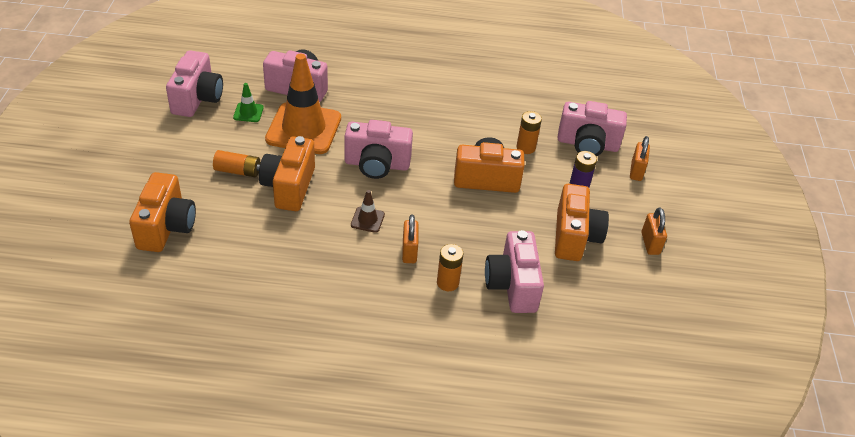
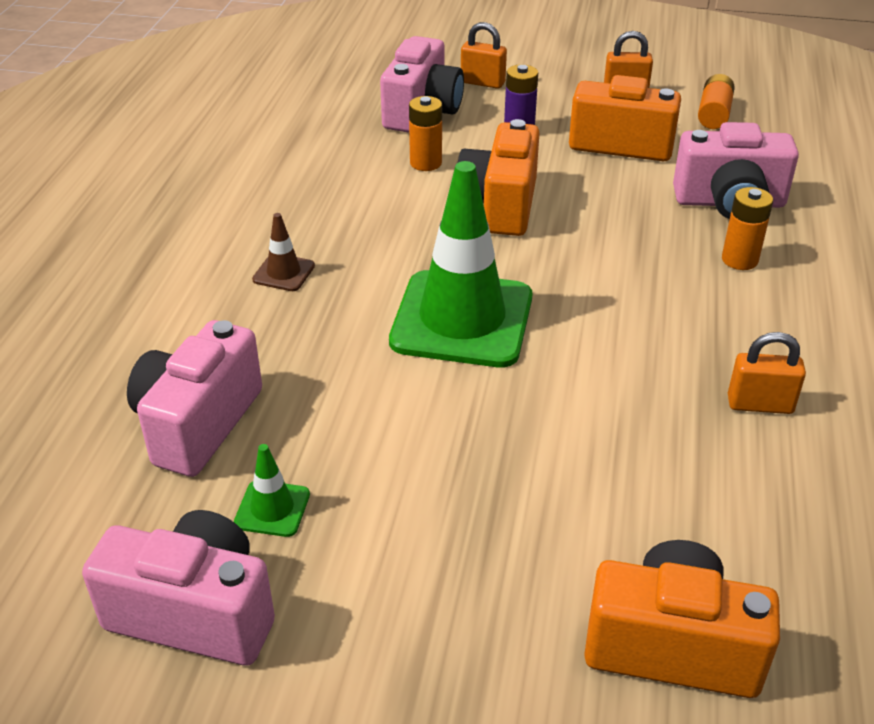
camera: 80 degrees left, 5 degrees down
(238, 171) = (478, 522): orange battery -> orange battery (714, 114)
(289, 187) = (528, 438): orange camera -> none
(303, 129) = (344, 416): orange traffic cone -> none
(367, 220) = (610, 336): brown traffic cone -> brown traffic cone (283, 273)
(377, 164) = (462, 319): pink camera -> green traffic cone
(409, 251) = (680, 293): orange padlock -> orange padlock (760, 404)

